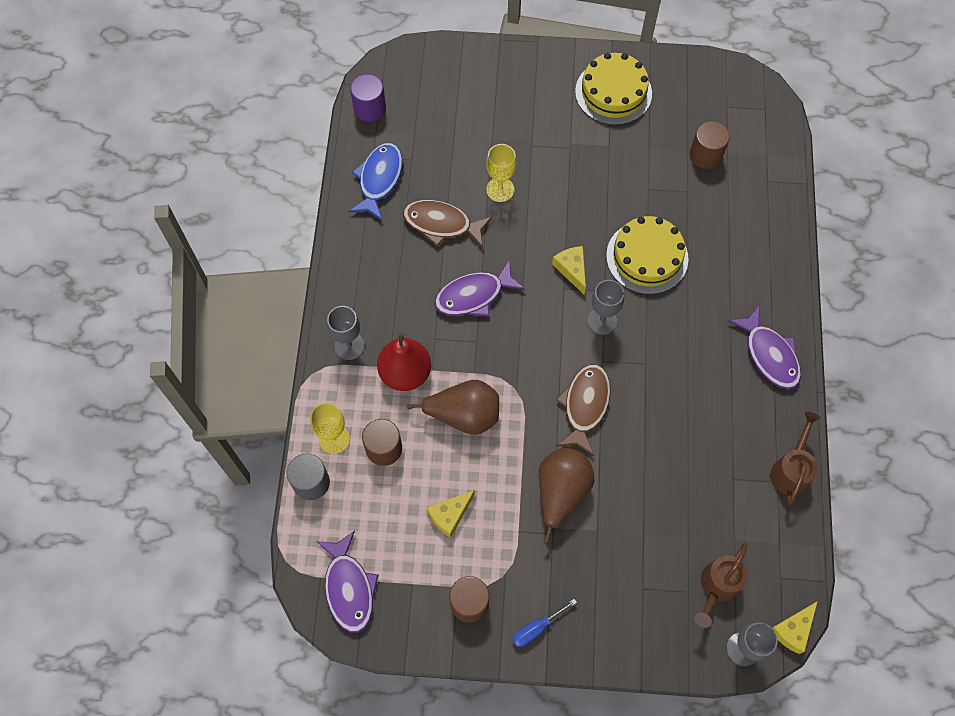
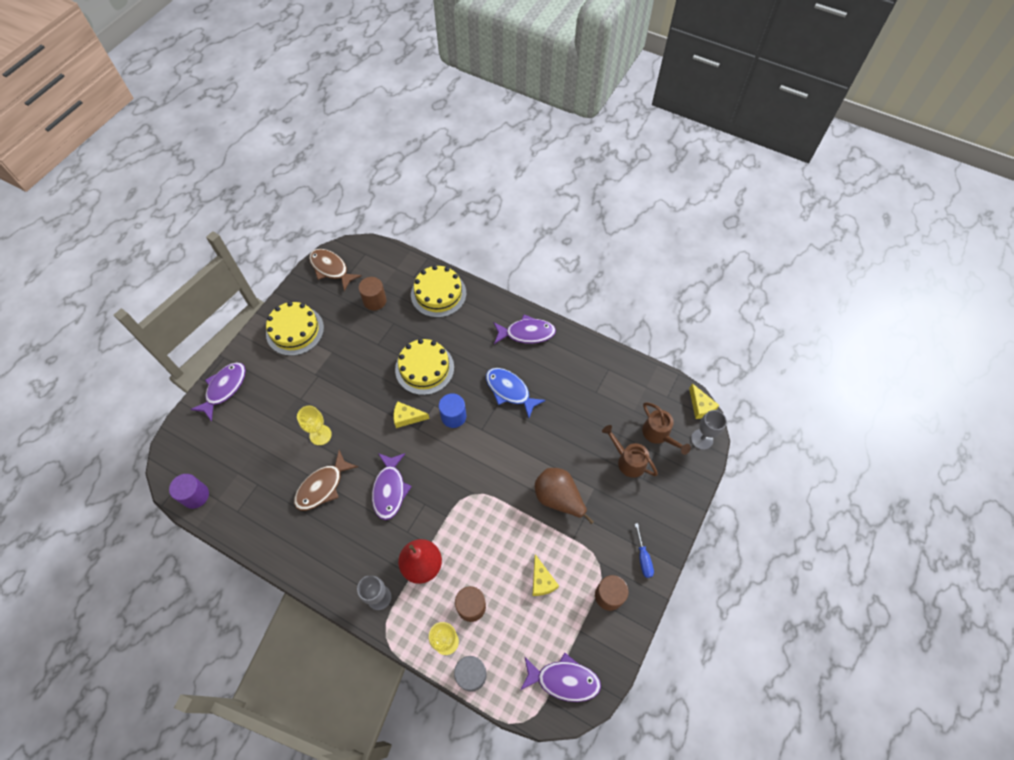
camera: 65 degrees left, 5 degrees down
(379, 179) = (259, 515): blue fish -> blue fish (510, 391)
(464, 415) = (474, 537): brown pear -> none
(501, 64) = (224, 389): none -> purple fish
(585, 406) = (506, 455): brown fish -> brown fish (331, 269)
(602, 321) = (453, 416): grey goblet -> blue cylinder
(761, 222) = (438, 294): none -> yellow cake
(791, 469) = (604, 358): brown watering can -> brown watering can (628, 460)

